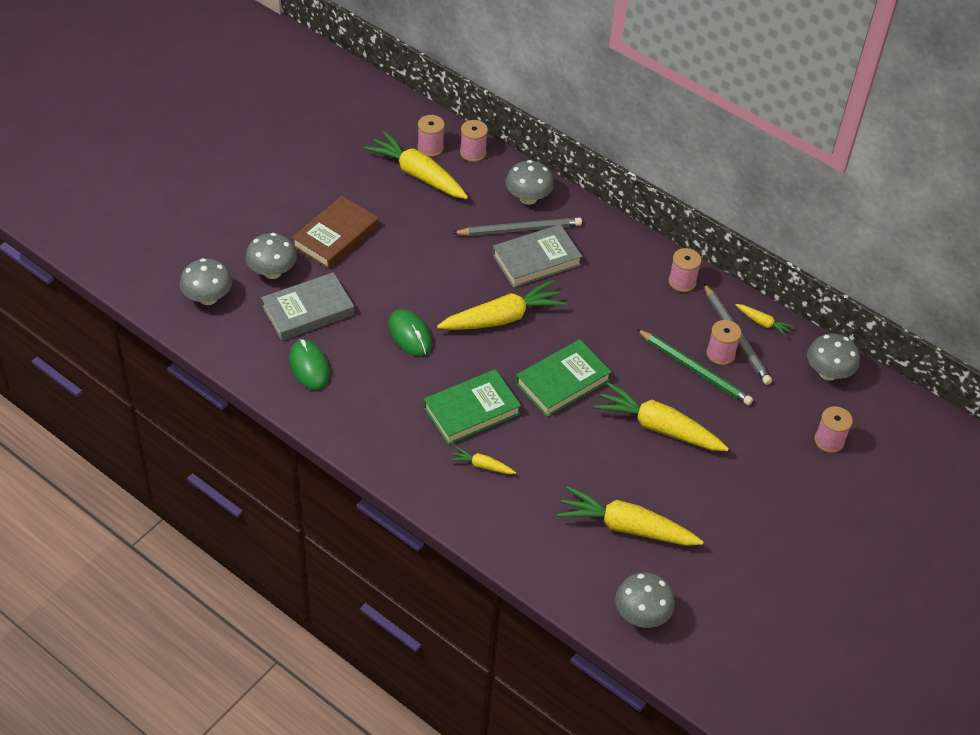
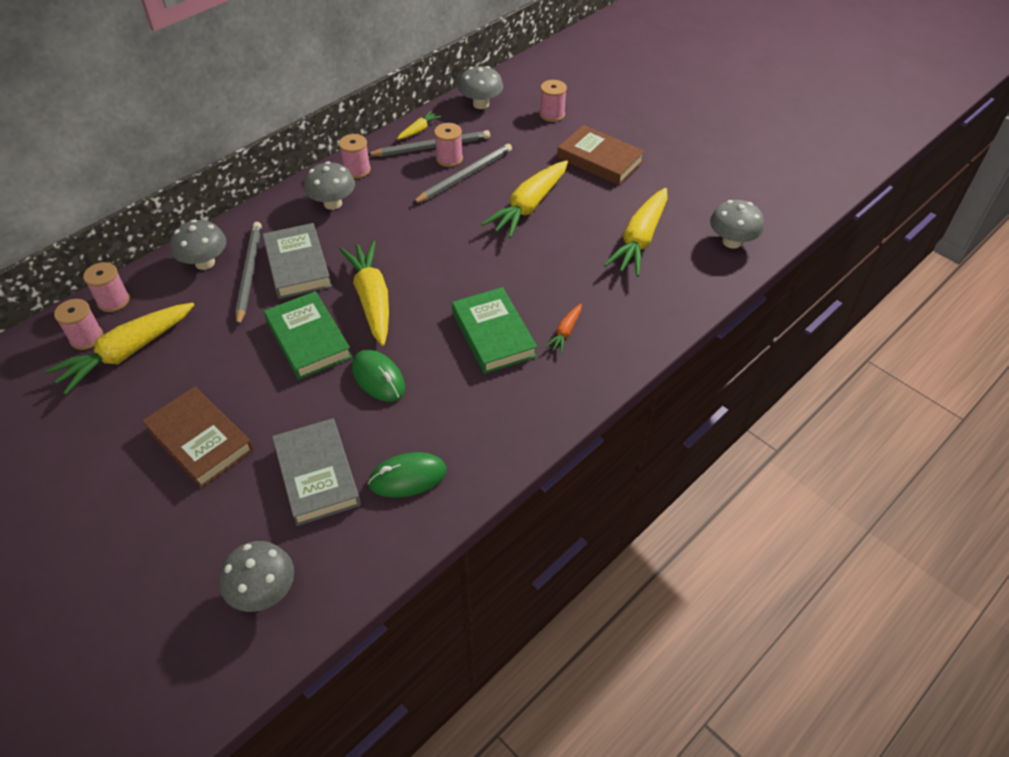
camera: 80 degrees left, 0 degrees up
(272, 272) = (239, 512): grey mushroom -> grey mushroom (332, 203)
(410, 335) = (378, 378): green mouse -> green mouse turned 75 degrees clockwise
(482, 465) = (565, 332): yellow carrot -> orange carrot
(562, 382) = (465, 263): green book -> green book (308, 339)
(694, 369) = (464, 176): green pencil -> grey pencil
(755, 489) = (599, 160): none -> brown book

